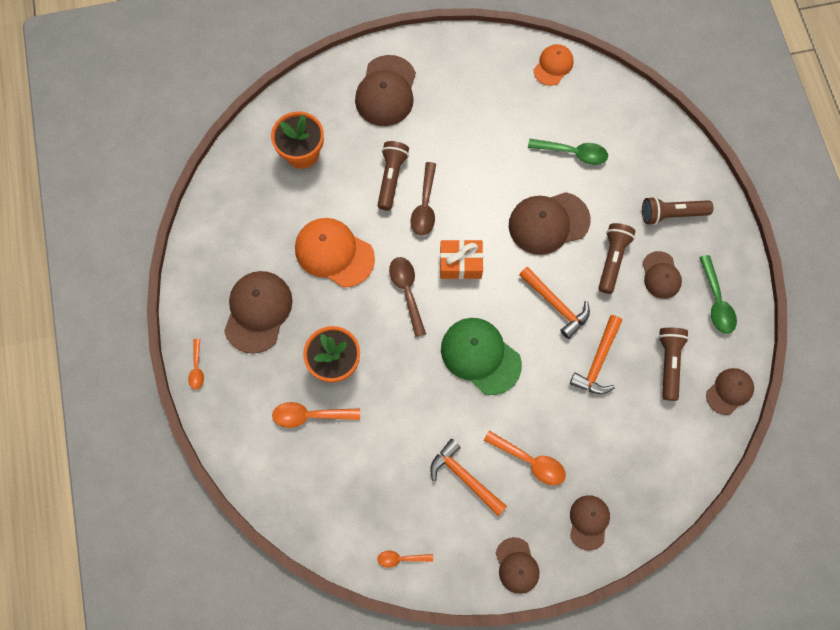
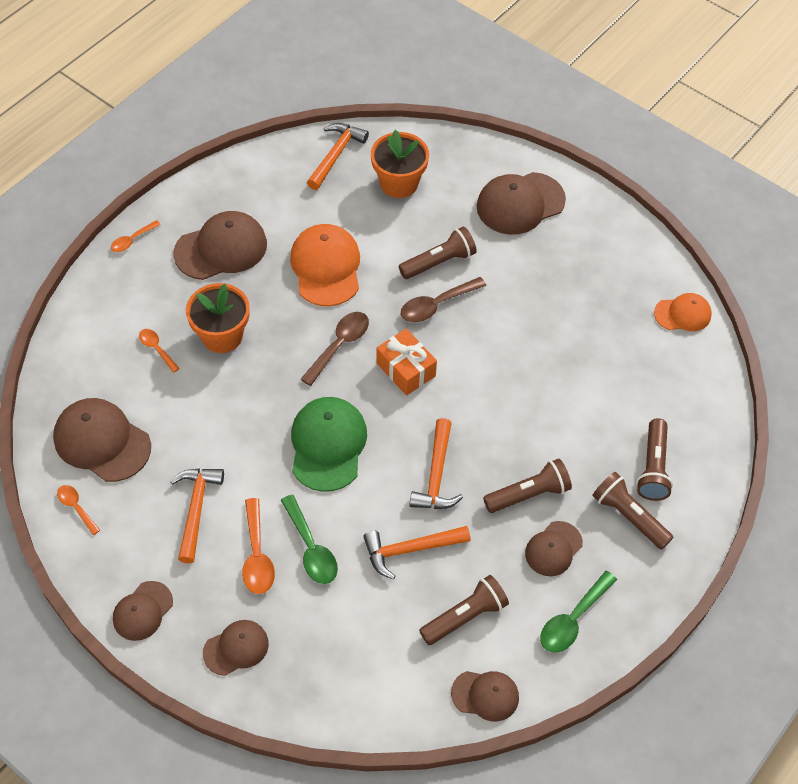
camera: 50 degrees right, 15 degrees down
(241, 176) = (336, 155): none -> orange hammer
(310, 415) = (156, 349): orange spoon -> orange spoon, size x0.61
(548, 223) = (515, 415): brown cap -> brown cap (102, 442)
(573, 153) = (608, 389): green spoon -> green spoon (311, 548)
(648, 173) = (653, 467): none -> brown flashlight

